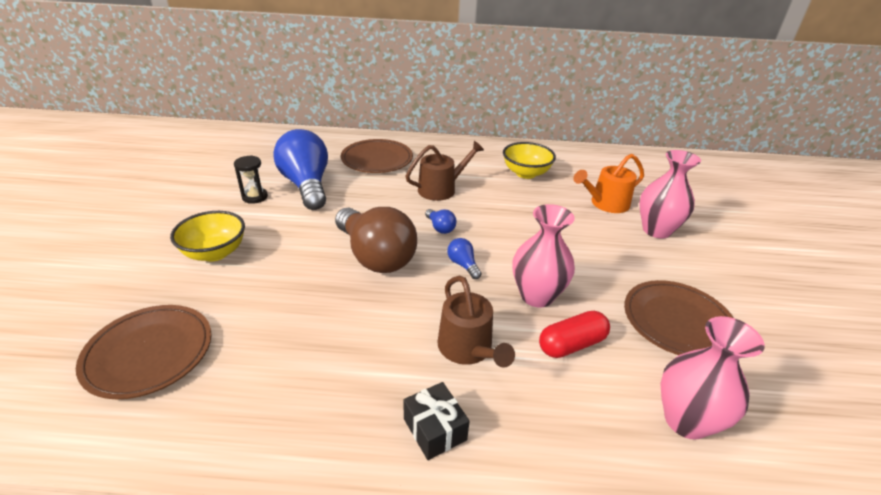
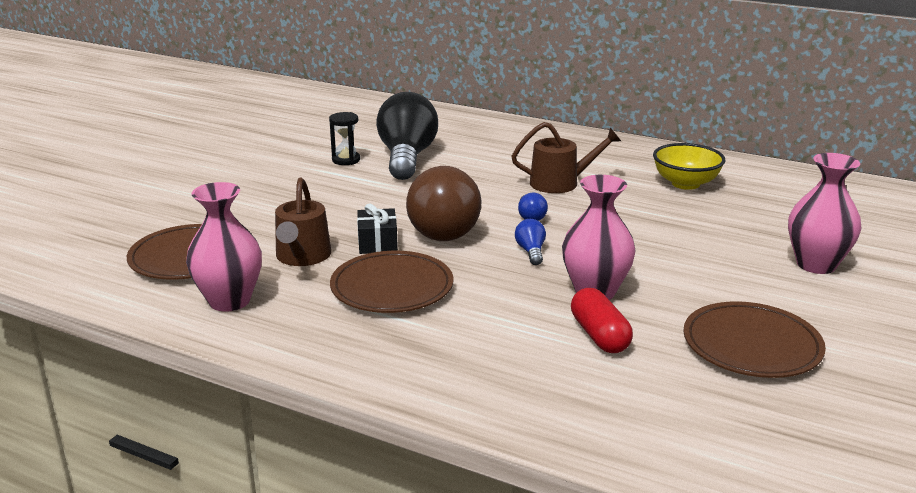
camera: 25 degrees right, 10 degrees down
(215, 253) = (281, 198): yellow bowl -> none
(307, 185) = (407, 158): blue light bulb -> black light bulb
(377, 159) = (504, 145): brown plate -> brown plate (392, 287)
(435, 429) = (404, 359): black gift -> black gift (377, 243)
(468, 349) = (481, 315): brown watering can -> brown watering can (302, 257)
(571, 344) = (599, 335): red capsule -> red capsule turned 75 degrees clockwise
(606, 204) = (769, 229): orange watering can -> none
(686, 420) = (676, 416): pink vase -> pink vase (229, 301)

